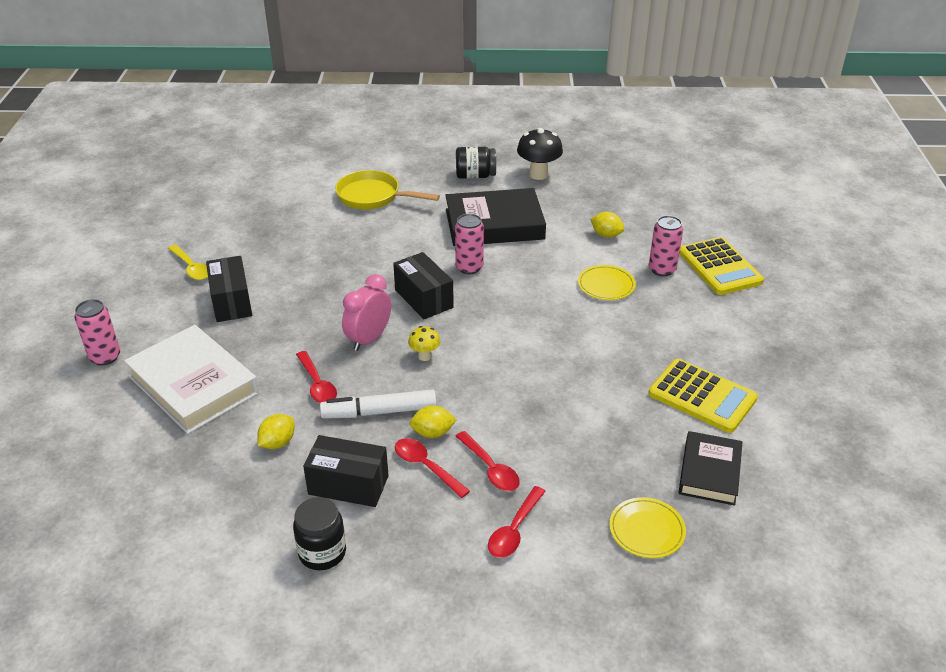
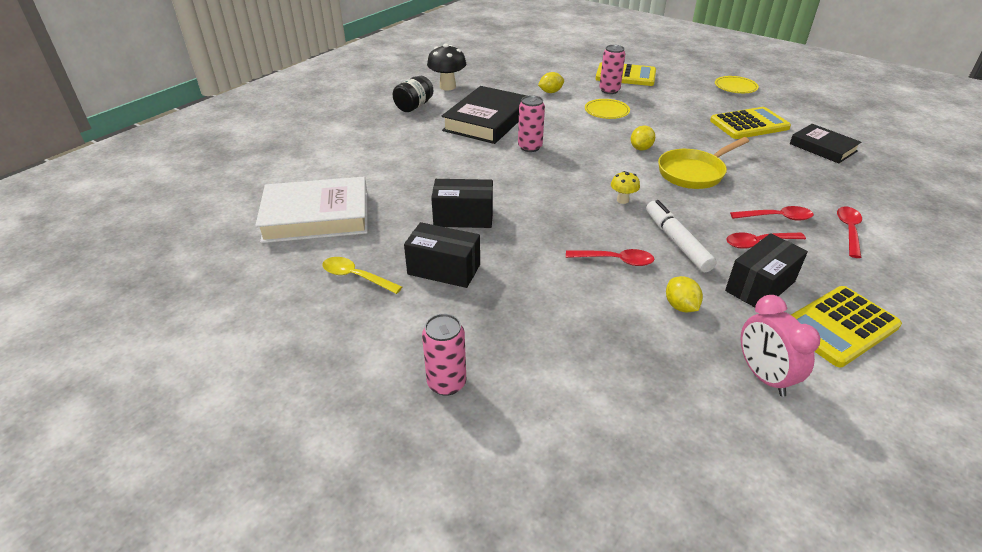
camera: 55 degrees left, 0 degrees up
(191, 268) = (356, 277): yellow spoon -> yellow spoon turned 150 degrees counterclockwise
(193, 385) = (554, 332): white book -> white book (316, 217)
(322, 552) = (839, 326): black jar -> yellow calculator
(369, 339) = (576, 217): pink clock -> pink clock (763, 376)
(373, 197) = (379, 152): yellow pan -> yellow pan (694, 173)
(379, 412) = (676, 242): white marker -> white marker turned 135 degrees clockwise
(424, 299) = (548, 177): black box -> black box (463, 217)
(433, 433) = (720, 227): yellow lemon -> yellow lemon (641, 148)
(514, 530) = (848, 230): red spoon -> red spoon turned 135 degrees counterclockwise
(646, 530) = (868, 185): yellow plate -> yellow plate (735, 87)

